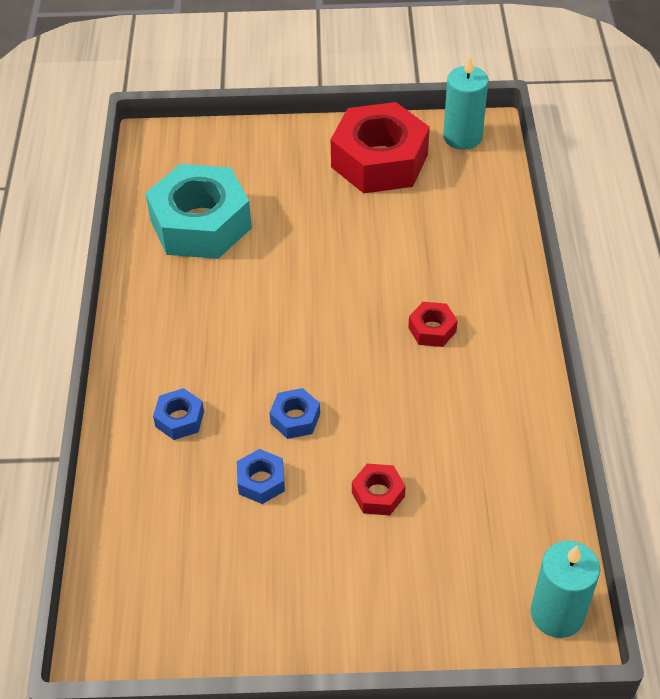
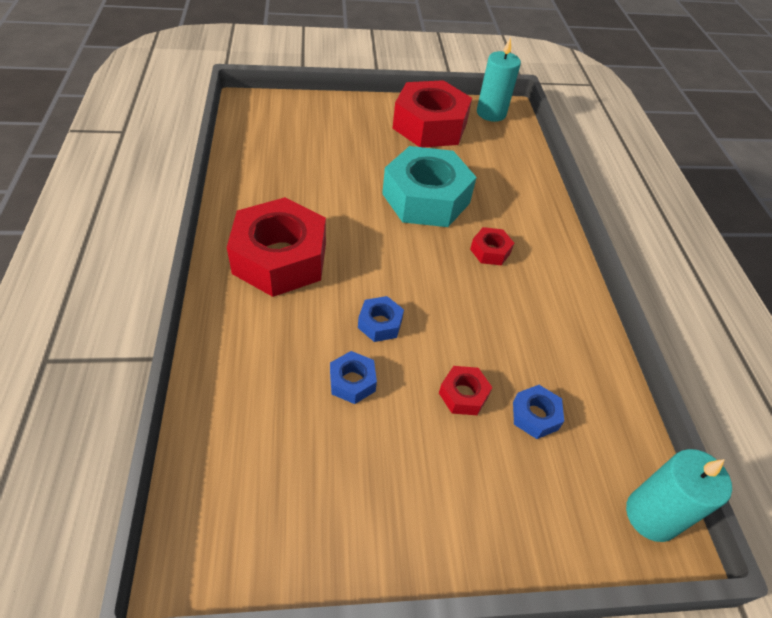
camera: 10 degrees left, 0 degrees up
(179, 419) = (273, 322): blue nut -> blue nut (535, 415)
(188, 345) = (280, 258): none -> red nut
(201, 224) = (288, 163): turquoise nut -> turquoise nut (426, 198)

